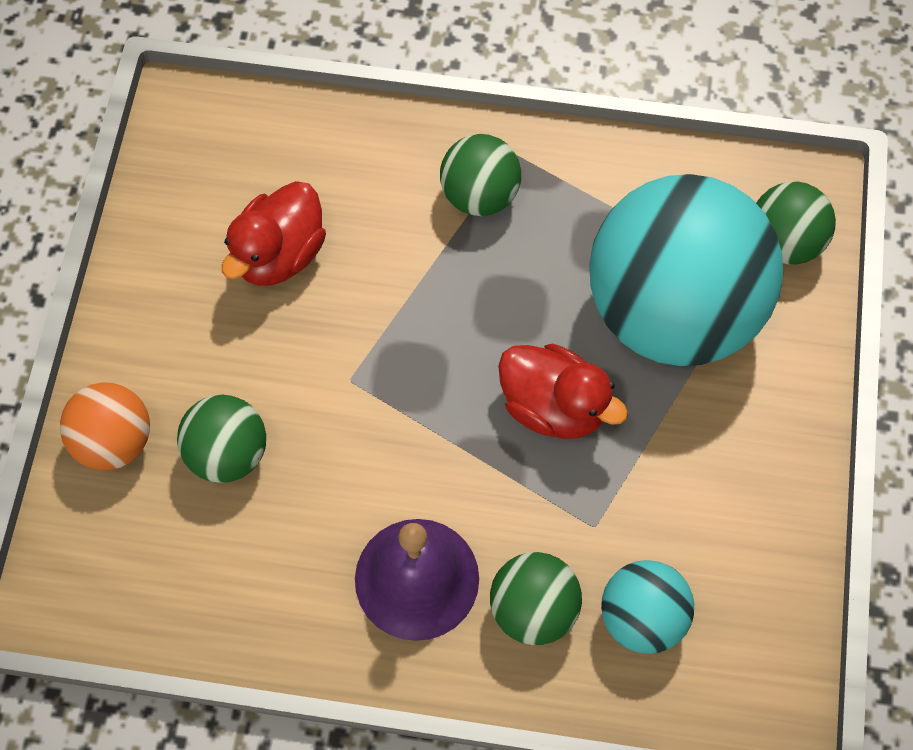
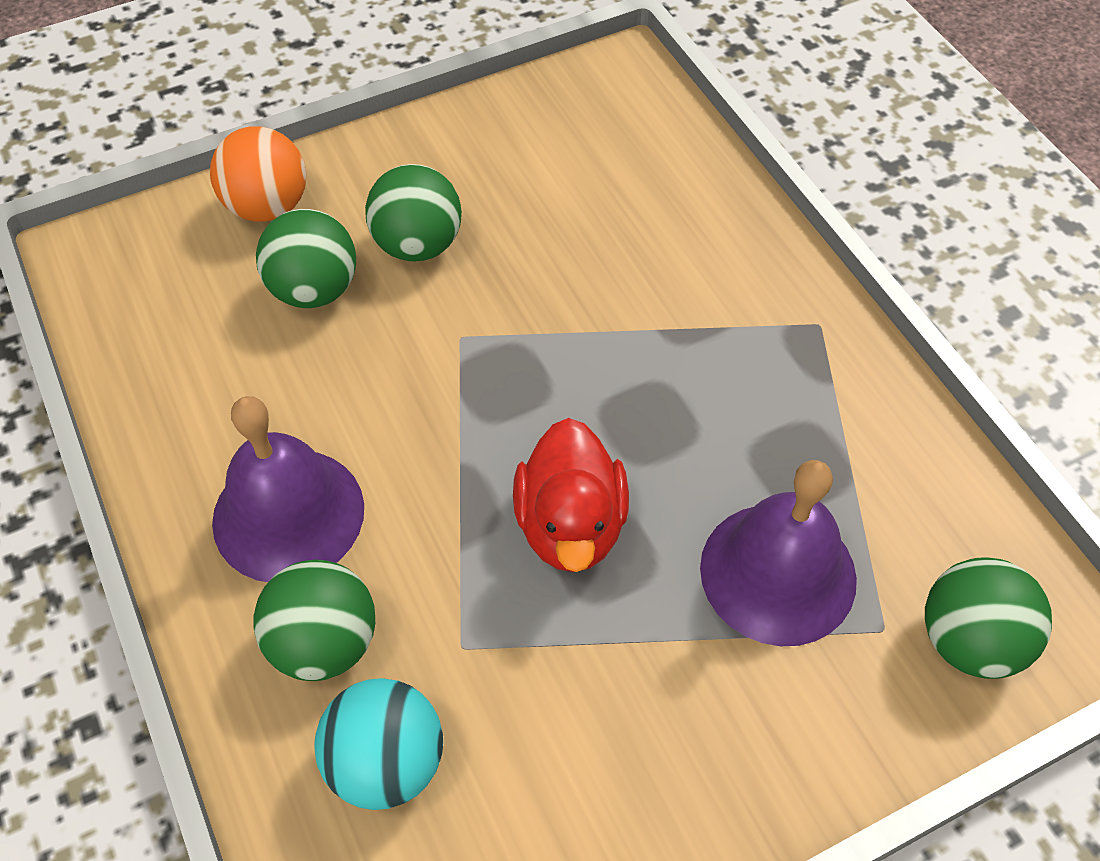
camera: 55 degrees right, 10 degrees down
(279, 254) = (543, 212): red duck -> none
(480, 195) = (747, 324): green ball -> green ball (418, 245)
(671, 311) = (778, 573): turquoise ball -> purple bell

